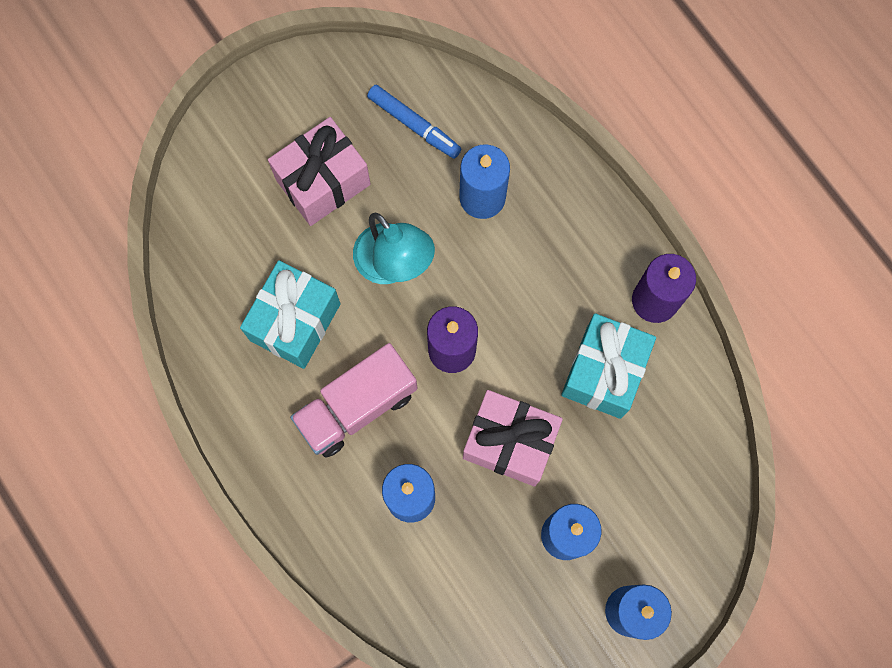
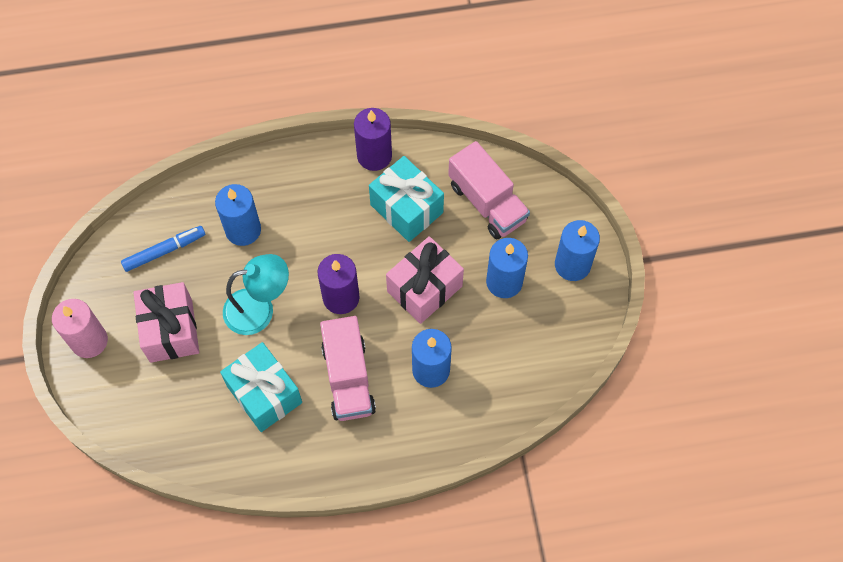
camera: 65 degrees left, 10 degrees down
(271, 102) = (89, 341): none -> pink candle
(661, 466) = (487, 202): none -> pink truck

